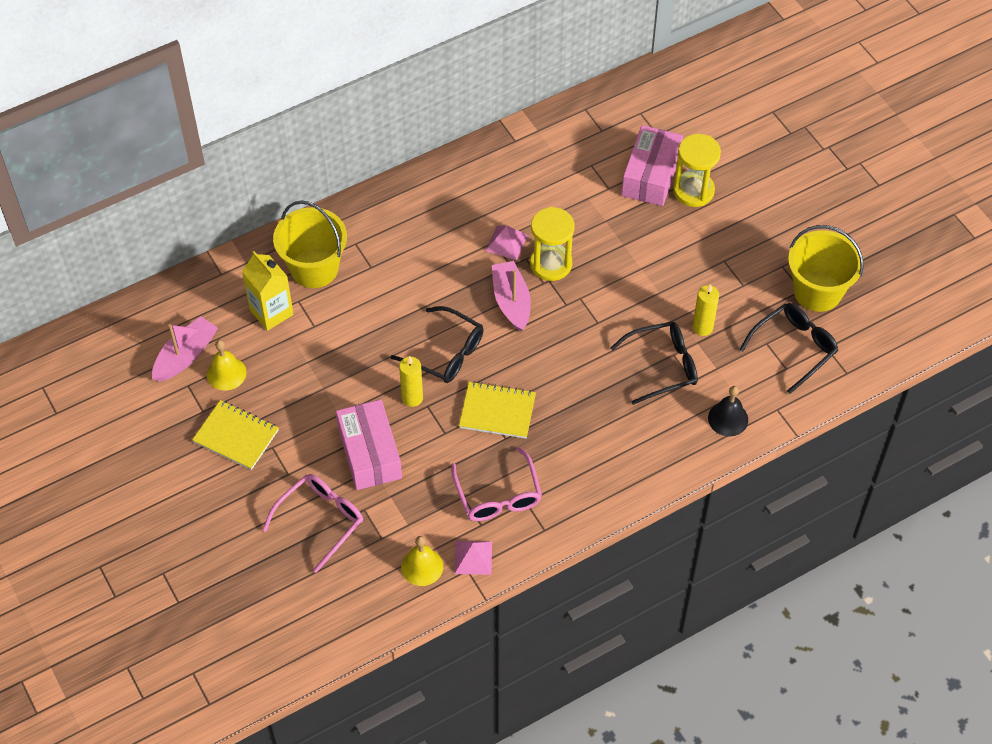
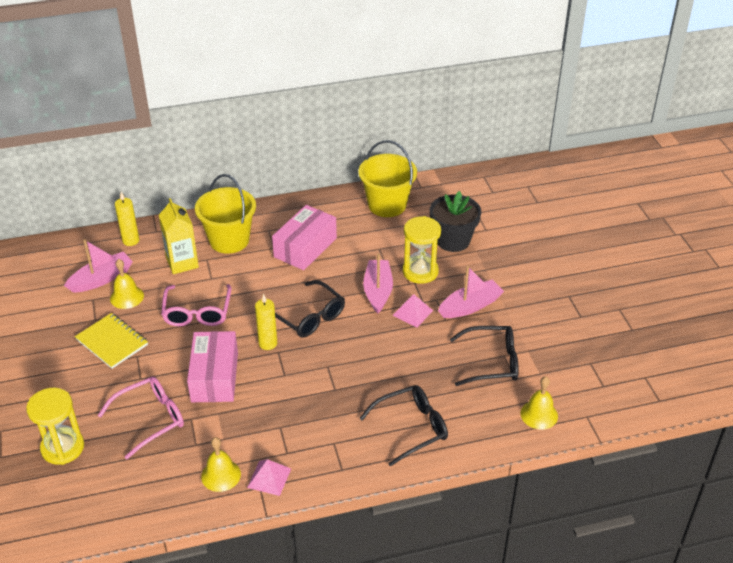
camera: 15 degrees right, 15 degrees down
(497, 411) = (335, 368): yellow notebook -> none
(498, 495) = (311, 432): pink glasses -> pink glasses (197, 312)
(506, 242) = (389, 251): pink pyramid -> pink pyramid (412, 312)
(575, 212) = (453, 240): none -> black flower pot
(620, 299) = (470, 306): none -> pink boat
(651, 175) = (523, 227): pink box -> pink box (305, 247)
(693, 191) = (556, 243): yellow hourglass -> yellow hourglass (62, 448)
(702, 327) = (536, 340): yellow candle -> yellow candle (131, 240)
(728, 419) = (539, 414): black bell -> yellow bell
(794, 348) = (614, 371): black glasses -> black glasses (411, 428)
(817, 291) = (646, 333): yellow bucket -> yellow bucket (387, 205)

